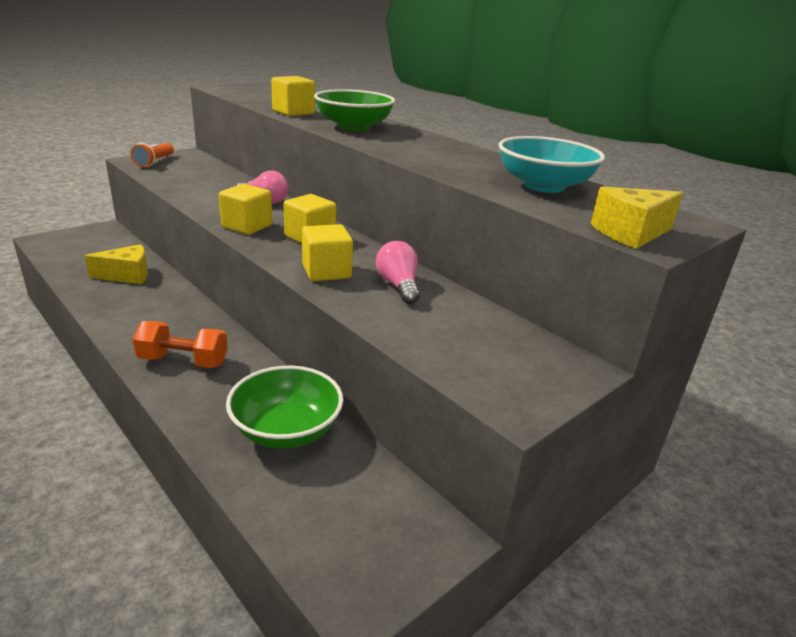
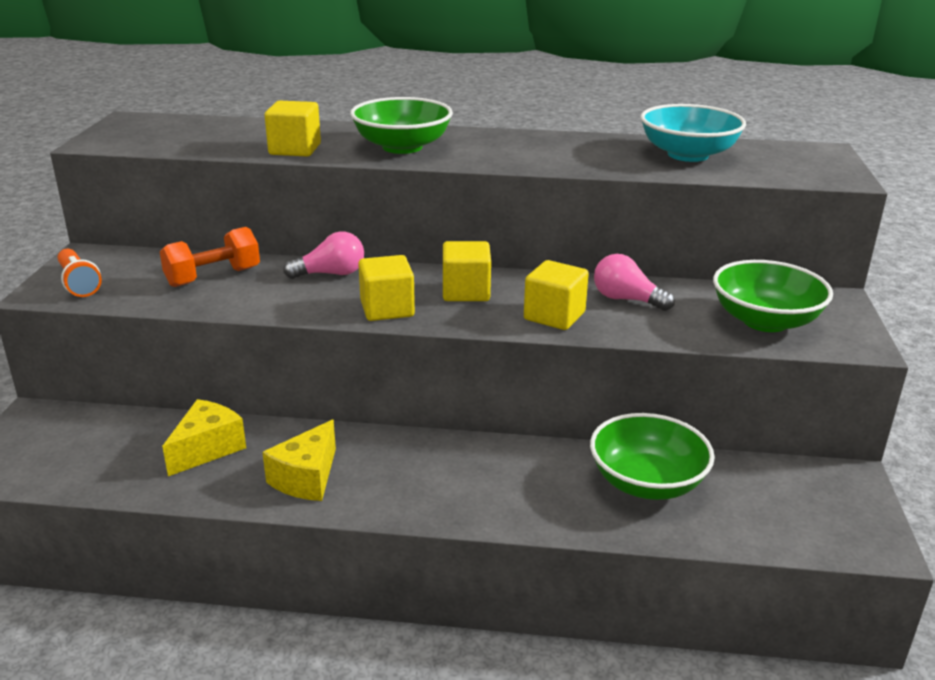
camera: 40 degrees left, 0 degrees up
(183, 361) = (459, 488): orange dumbbell -> orange dumbbell (213, 277)
(471, 348) = (765, 321): none -> green bowl
(630, 233) = (819, 175): yellow cheese -> yellow cheese (306, 478)

